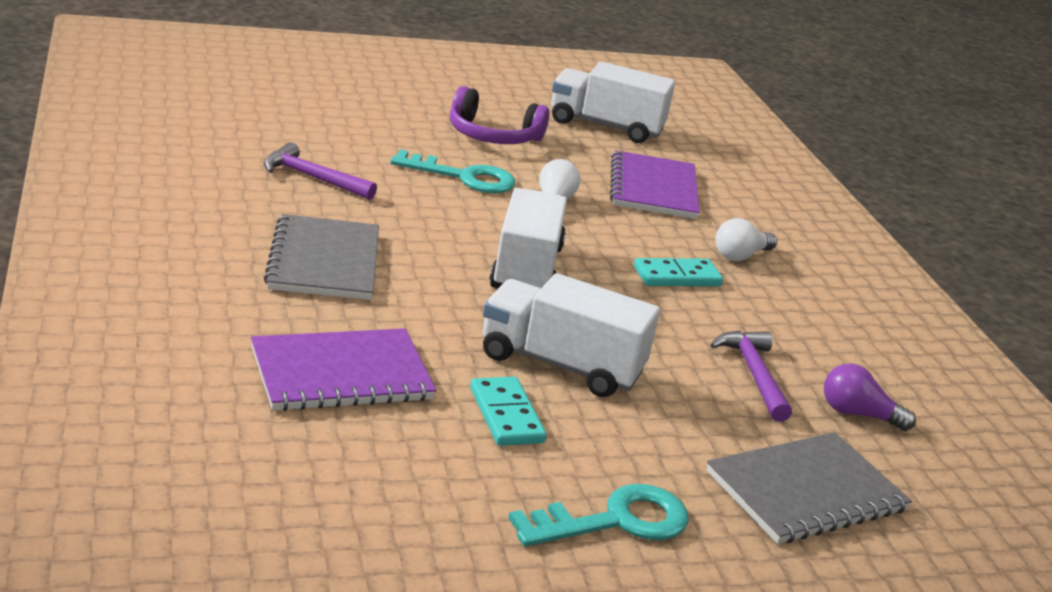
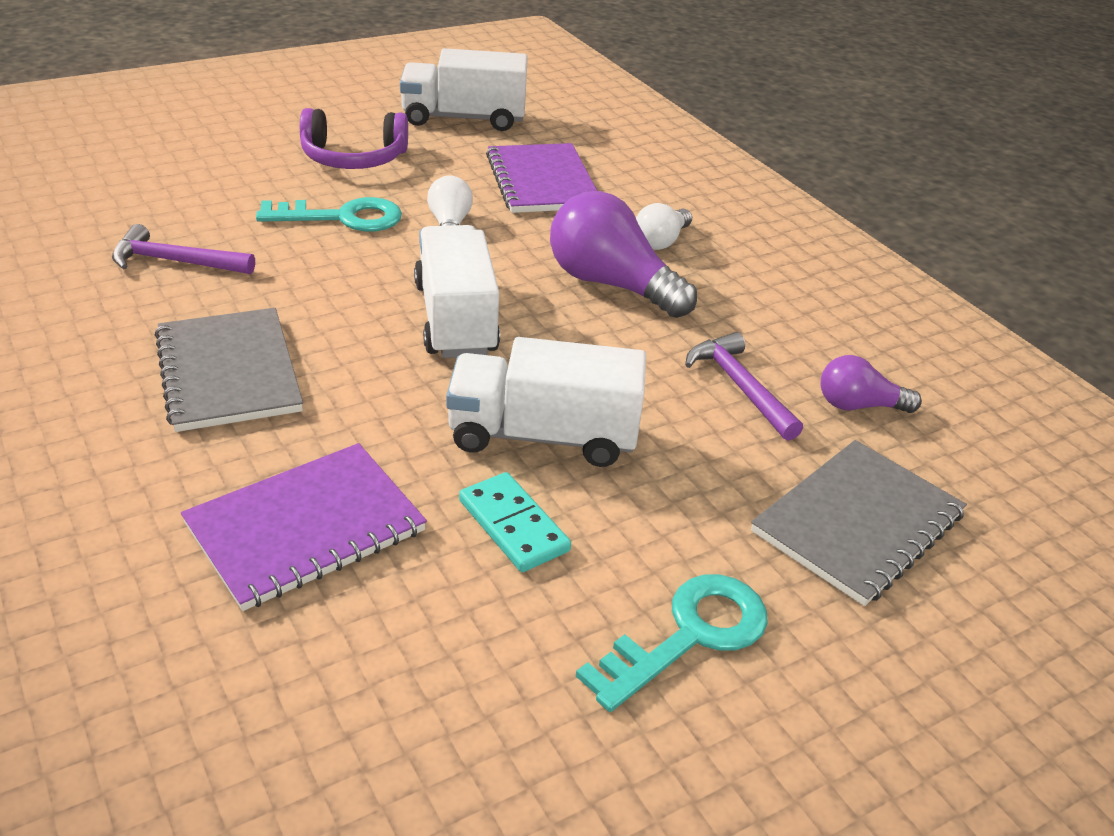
camera: 15 degrees left, 10 degrees up
(677, 276) = (611, 284): turquoise domino -> purple light bulb

